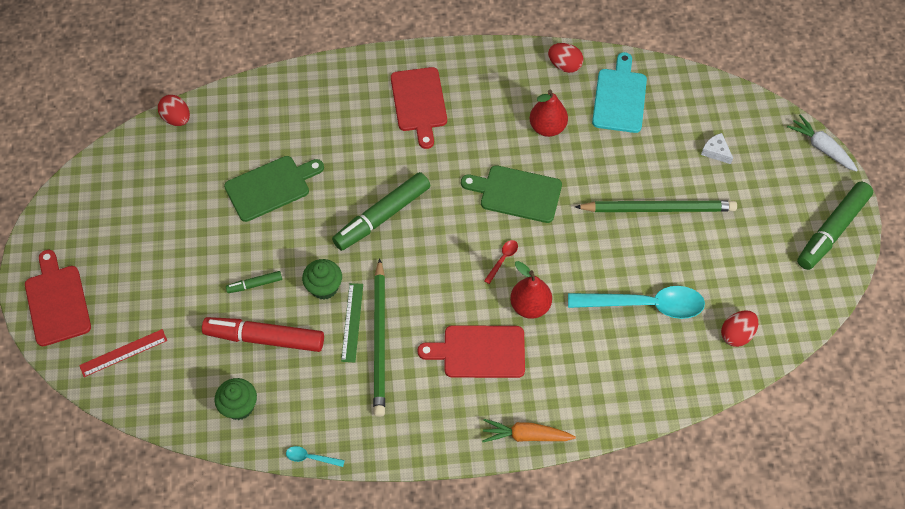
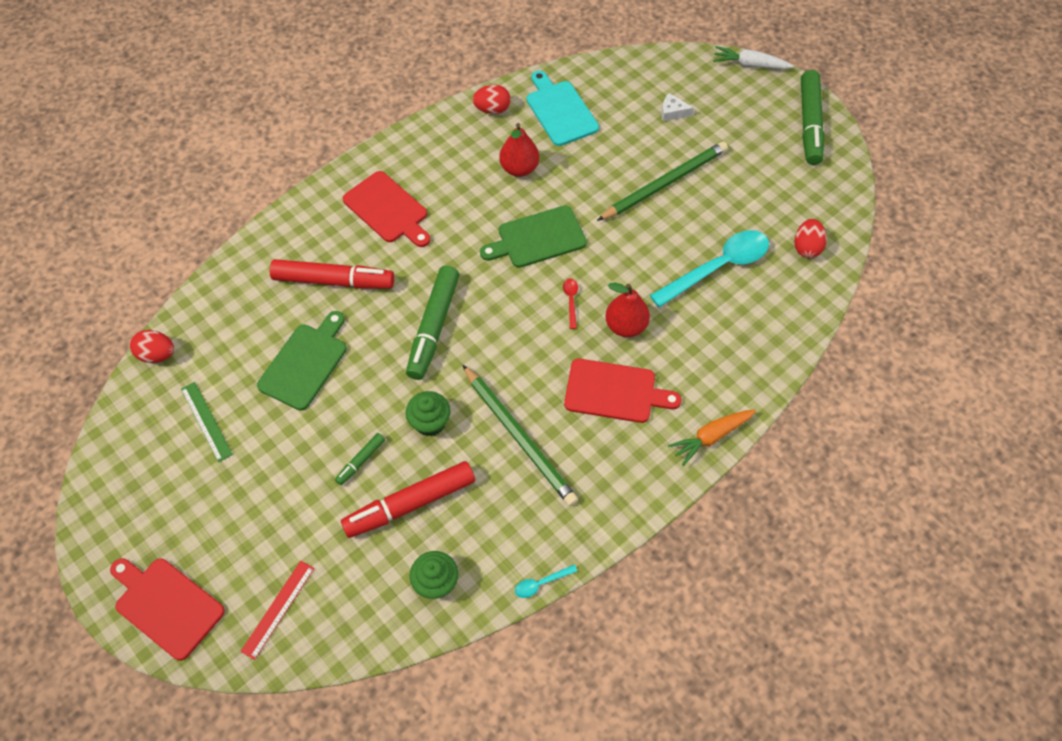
camera: 35 degrees left, 0 degrees up
(337, 136) = (334, 281): none -> red marker
(352, 322) = (481, 437): green ruler -> green ruler (206, 421)
(479, 352) = (614, 391): red cutting board -> red cutting board turned 135 degrees counterclockwise

